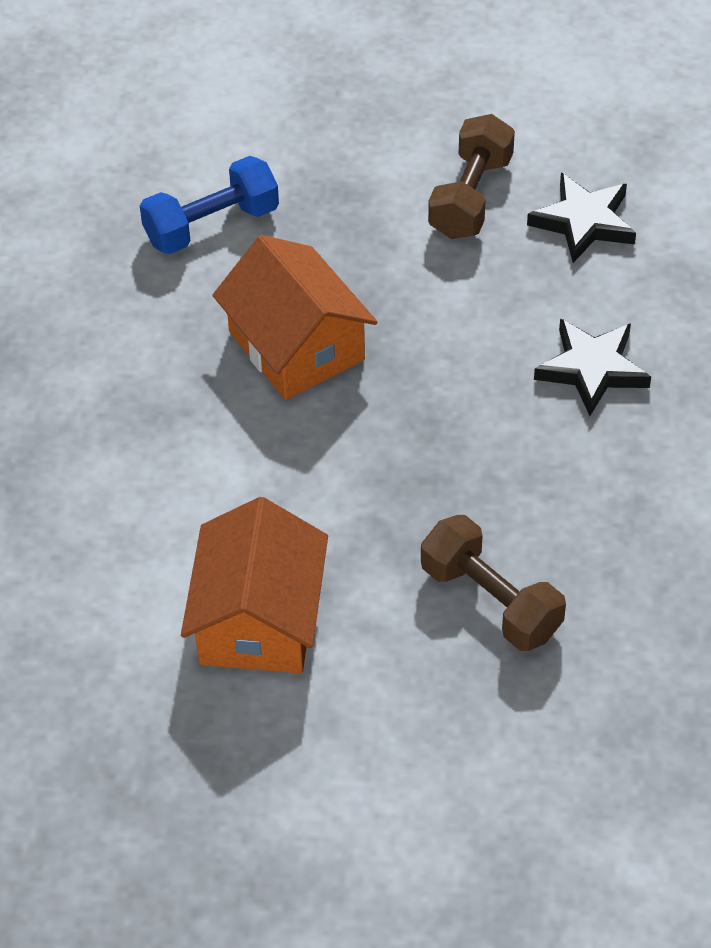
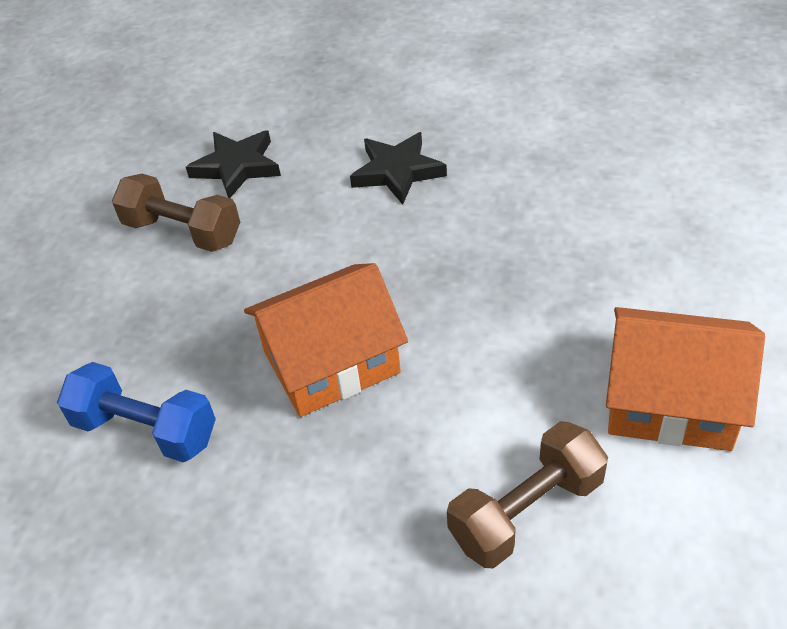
camera: 80 degrees left, 5 degrees down
(211, 225) = (145, 430): blue dumbbell -> blue dumbbell turned 45 degrees counterclockwise
(490, 601) = (637, 242): brown dumbbell -> brown dumbbell (526, 511)

